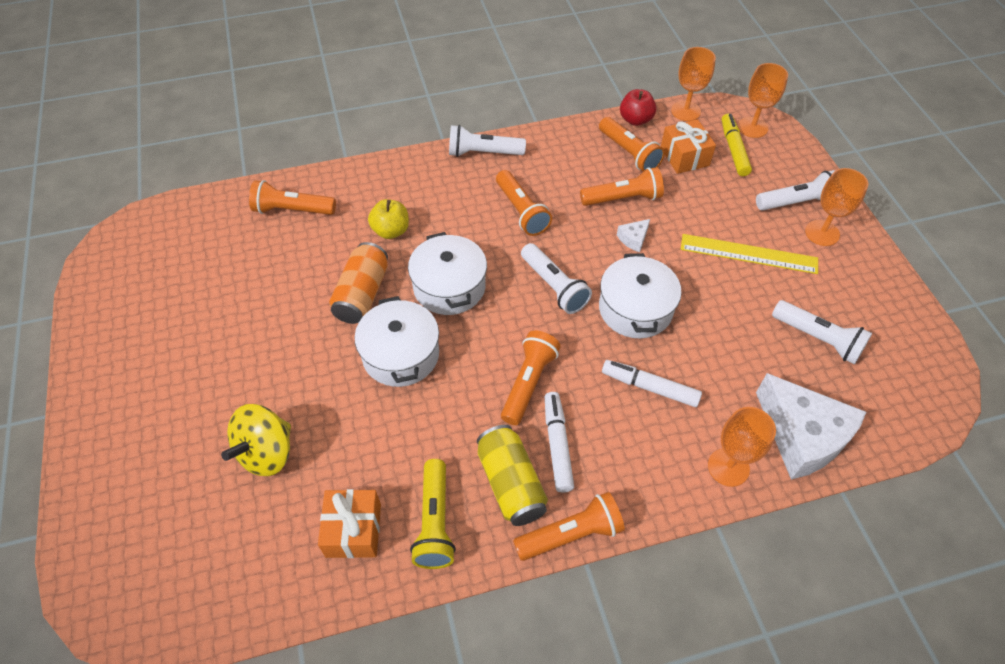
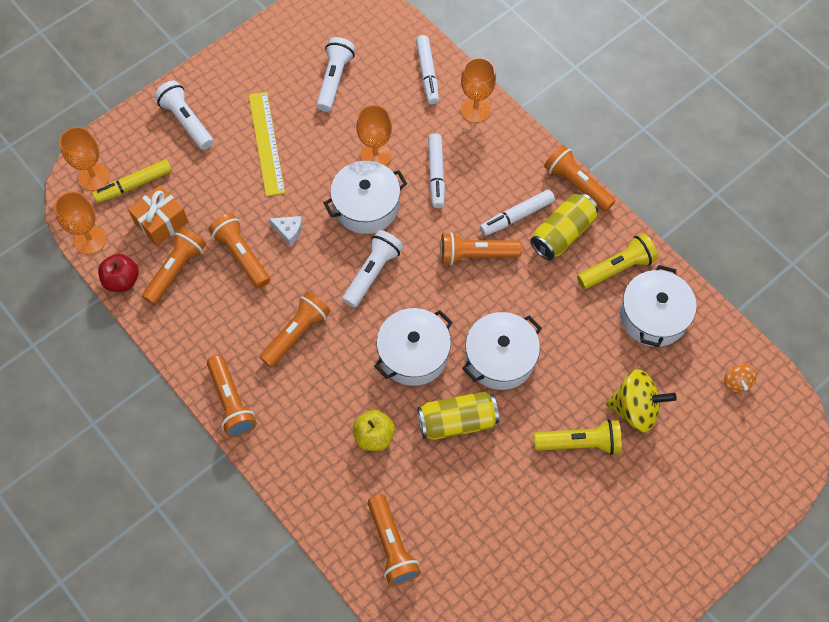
camera: 115 degrees left, 10 degrees up
(218, 581) = (736, 382): none -> orange spinning top
(271, 383) = (580, 443): none -> yellow flashlight
(353, 530) = (653, 316): orange gift -> white pot
(362, 294) = (457, 421): orange can -> yellow can
(483, 153) = (231, 402): white flashlight -> orange flashlight
(802, 436) = (427, 74): white cheese -> white marker
(822, 233) = (217, 97): orange goblet -> orange goblet (375, 156)

